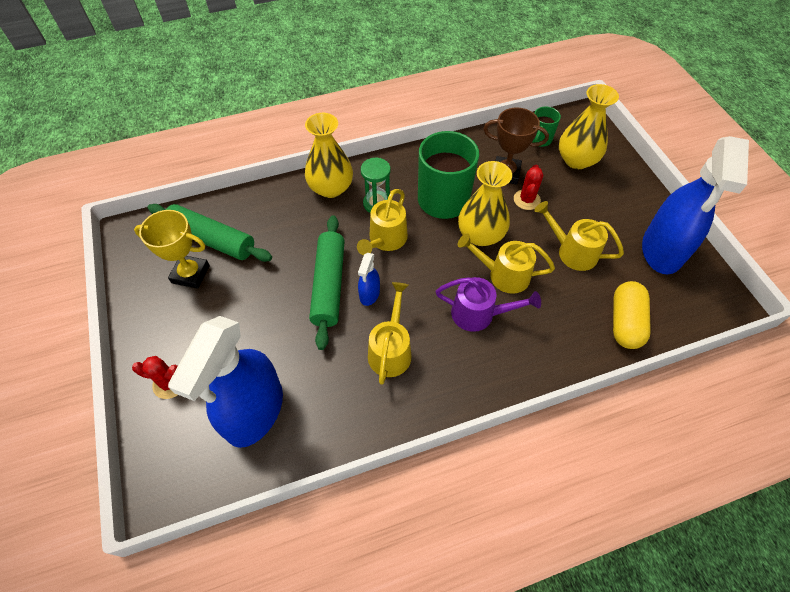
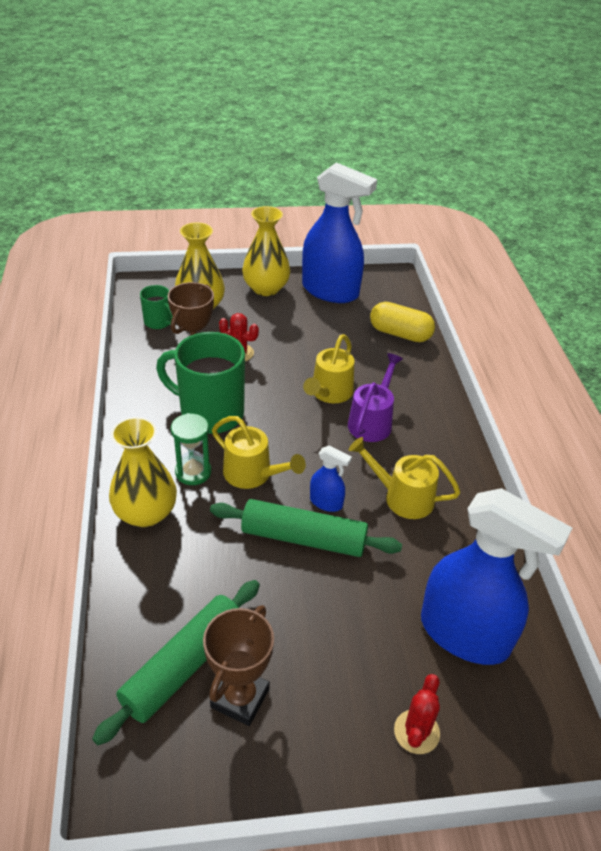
camera: 80 degrees left, 15 degrees down
(190, 274) = (240, 698): yellow trophy -> brown trophy
(480, 235) = (273, 397): yellow vase -> yellow vase (266, 288)
(572, 251) = (315, 342): yellow watering can -> none

